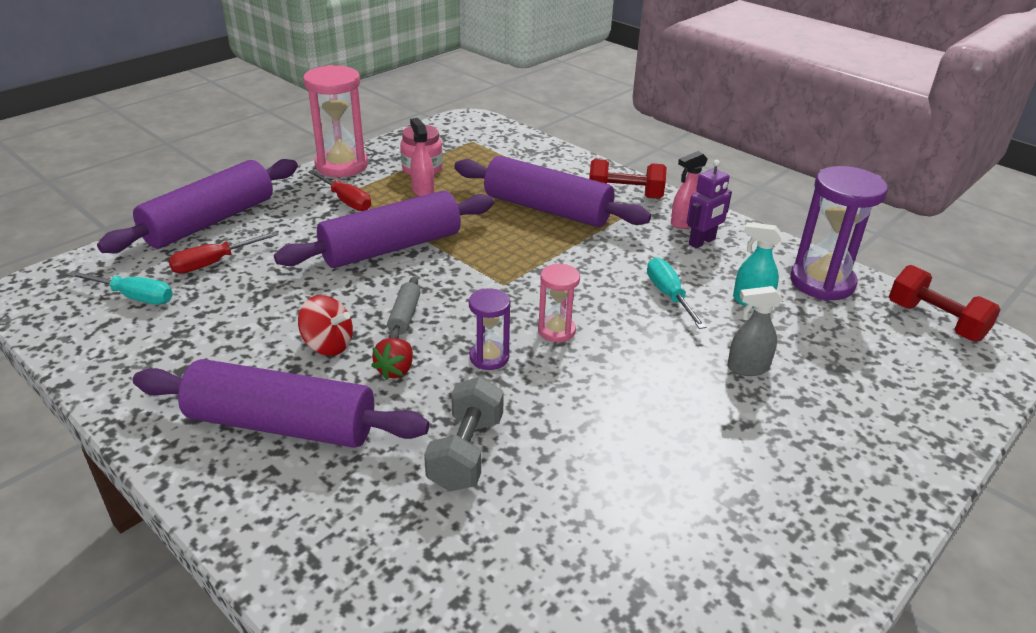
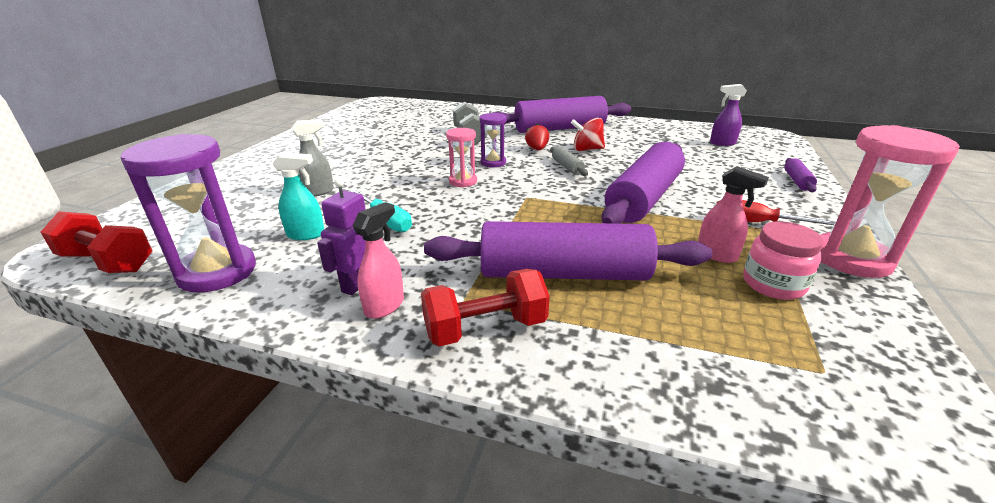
camera: 155 degrees right, 5 degrees down
(134, 297) = (722, 143): turquoise screwdriver -> purple spray bottle
(210, 221) = (797, 181): purple rolling pin -> purple rolling pin, size x0.41
(213, 263) = (727, 163): red screwdriver -> none

